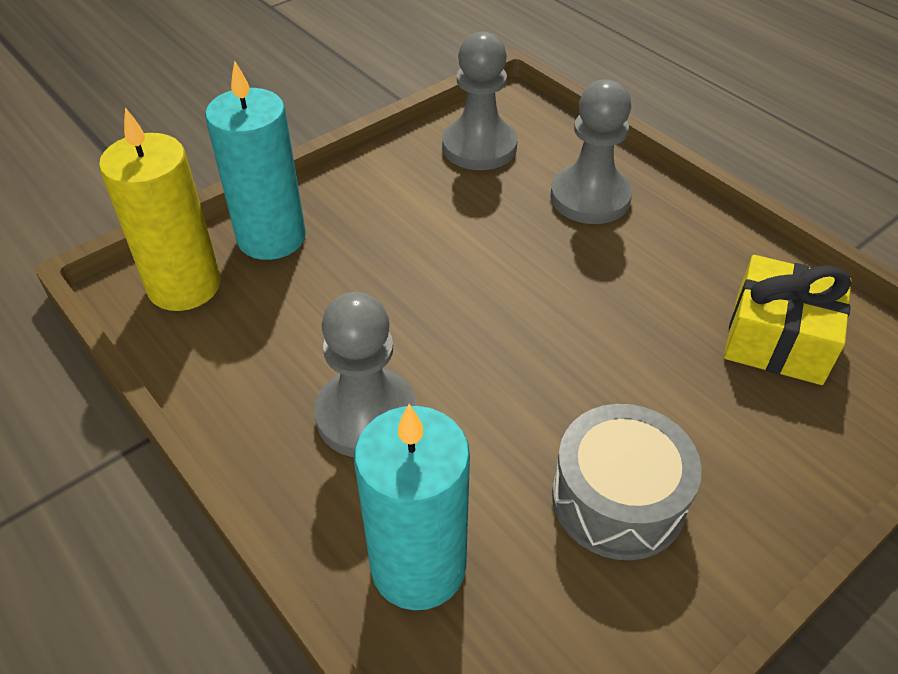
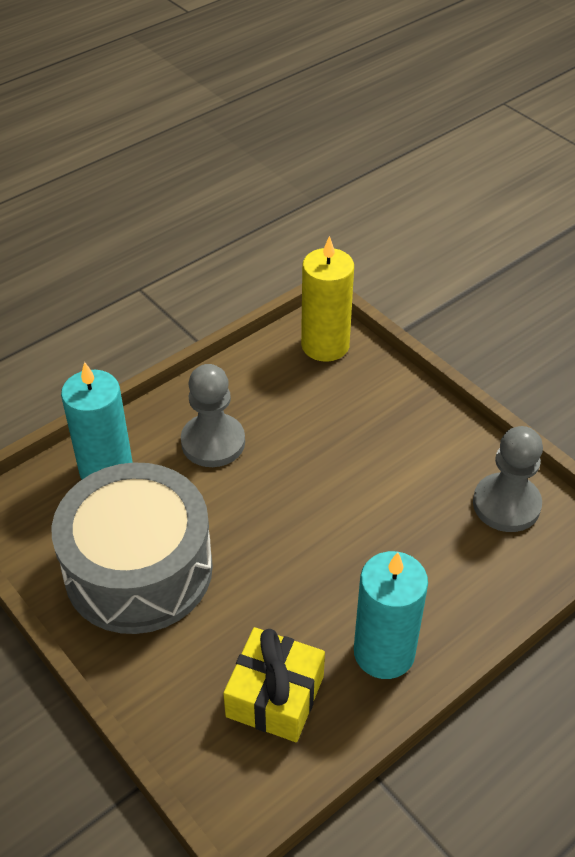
camera: 90 degrees right, 0 degrees up
(271, 237) = (376, 382): turquoise candle -> turquoise candle (384, 652)
(590, 197) = (444, 582): grey pawn -> none
(618, 499) = (138, 569): grey drum -> grey drum, size x1.72

